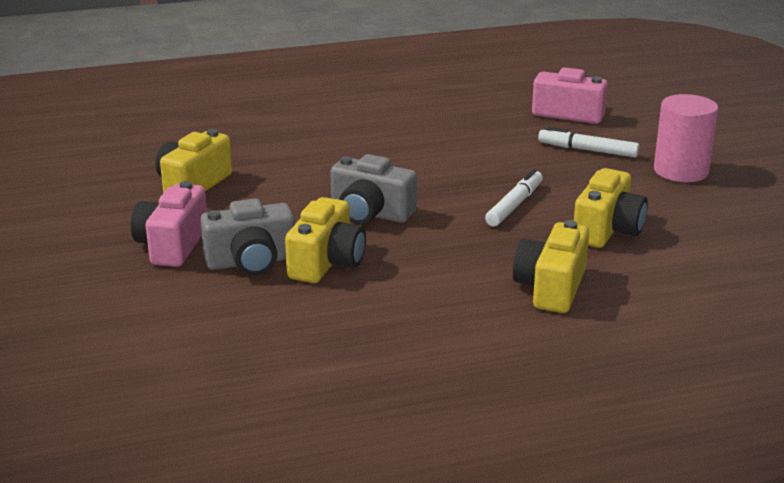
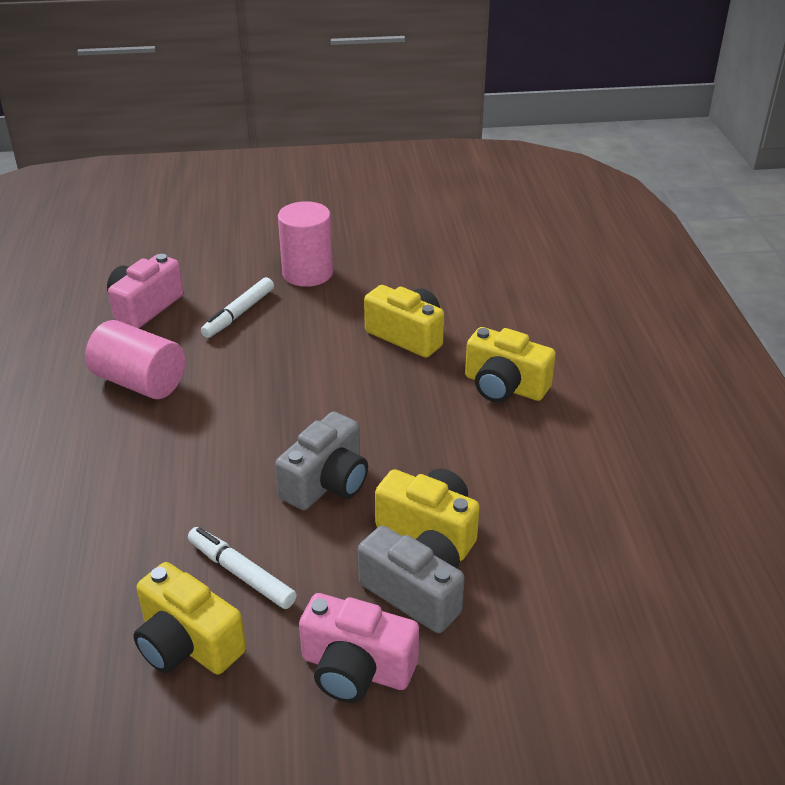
camera: 80 degrees left, 10 degrees up
(251, 262) = (415, 592): grey camera -> grey camera turned 45 degrees counterclockwise
(465, 128) = (140, 382): none -> pink cylinder
(514, 205) = (341, 380): white marker -> white marker (241, 574)

